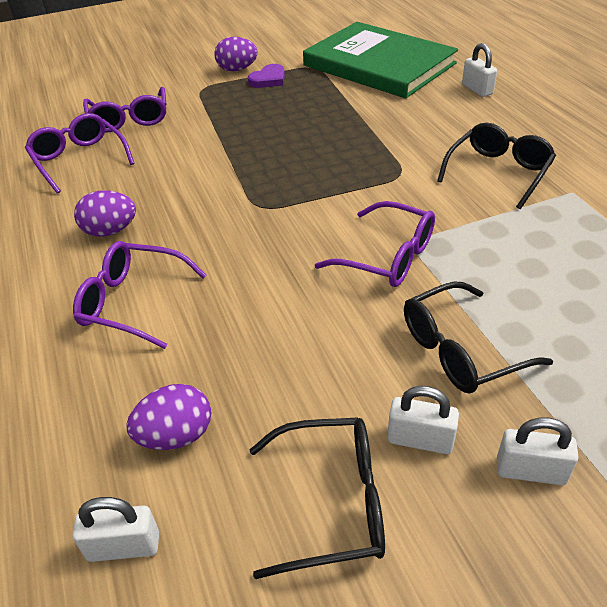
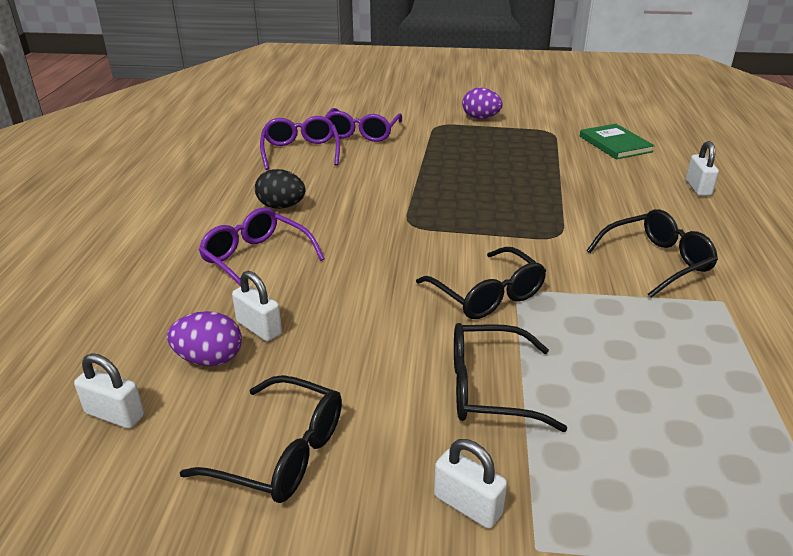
camera: 25 degrees right, 10 degrees down
(110, 231) = (281, 206): purple egg -> black egg
(268, 79) = (501, 132): purple heart -> none
(379, 64) = (615, 144): green book -> green book, size x0.48
(388, 257) = (487, 295): purple glasses -> black glasses
(420, 439) = (391, 440): white padlock -> white padlock (259, 328)

